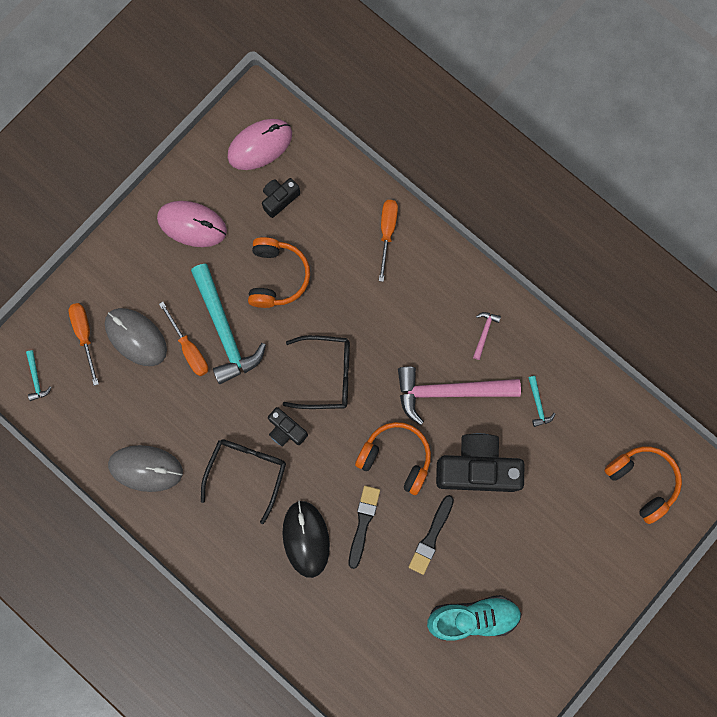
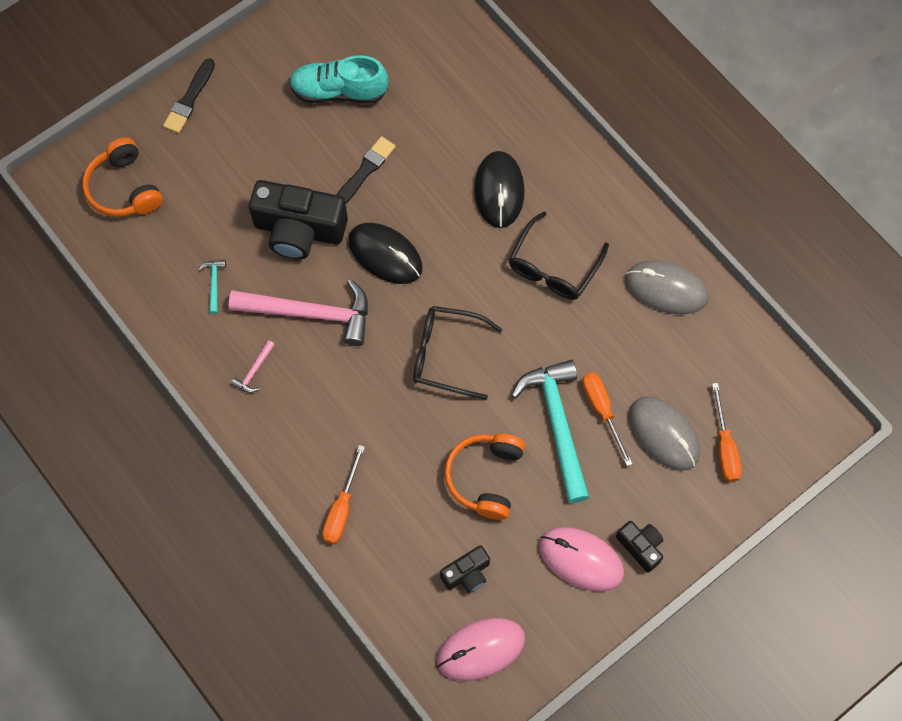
camera: 170 degrees left, 10 degrees down
(36, 379) = (785, 406): turquoise hammer -> none
(286, 430) = (502, 303): black camera -> black camera (640, 547)
(363, 523) = (435, 196): black brush -> black brush (189, 99)
(396, 458) = (385, 255): orange headphones -> black mouse

